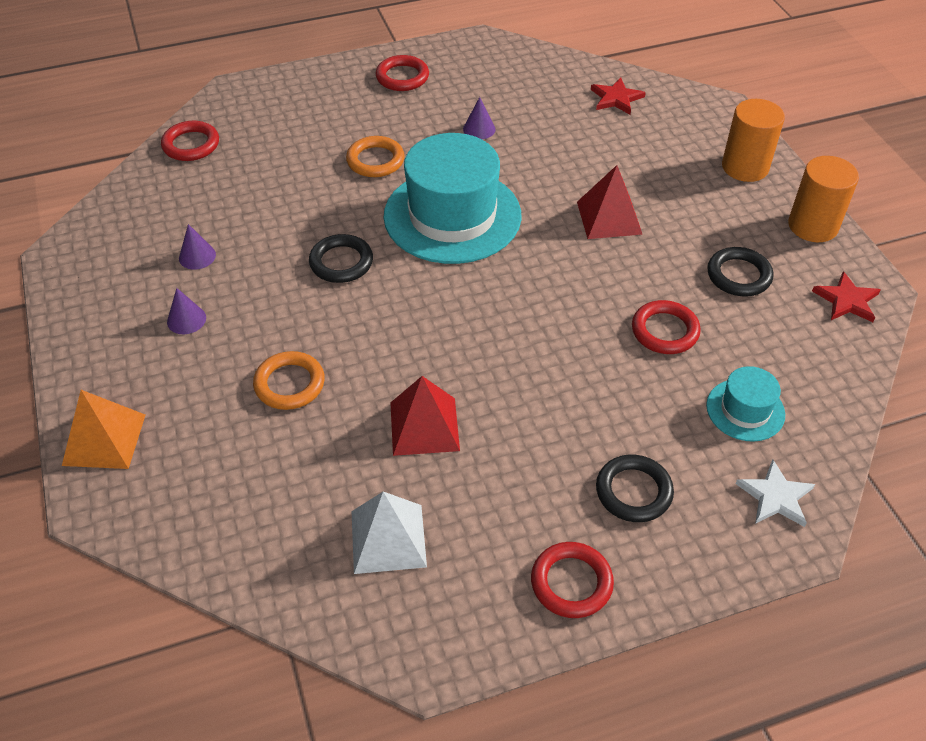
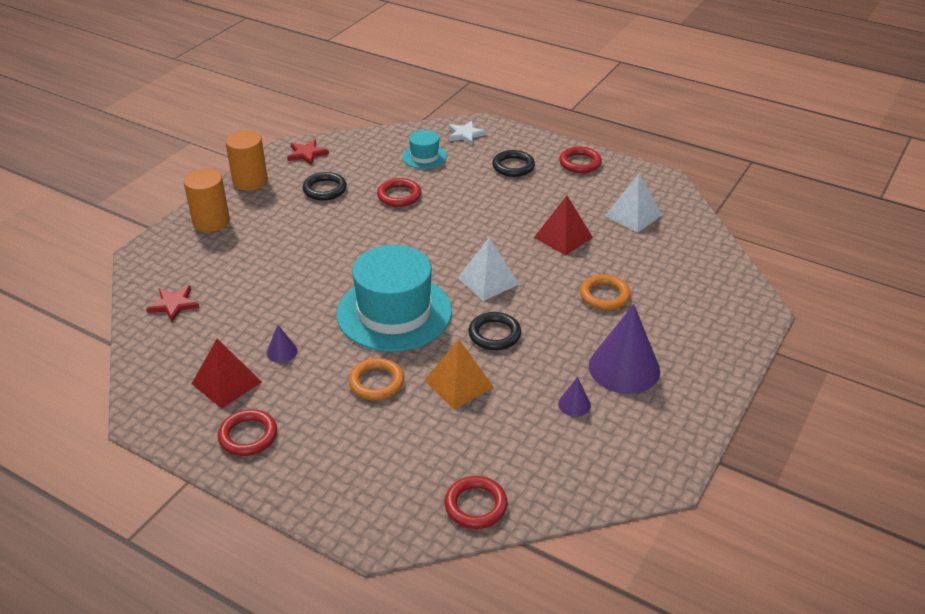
camera: 130 degrees left, 10 degrees down
(104, 439) = (731, 337): orange pyramid -> orange pyramid (459, 383)
(186, 319) = (624, 368): purple cone -> purple cone, size x2.26
(422, 308) = (488, 281): none -> white pyramid
(609, 217) = (322, 251): red pyramid -> red pyramid (226, 383)

